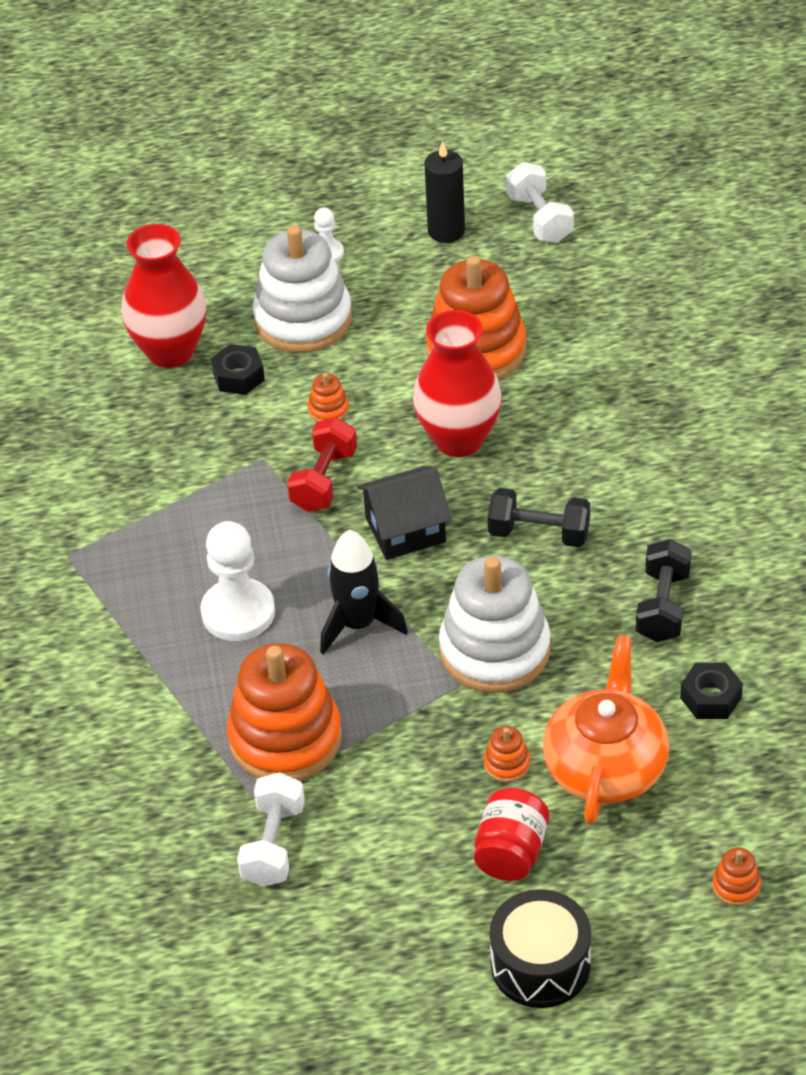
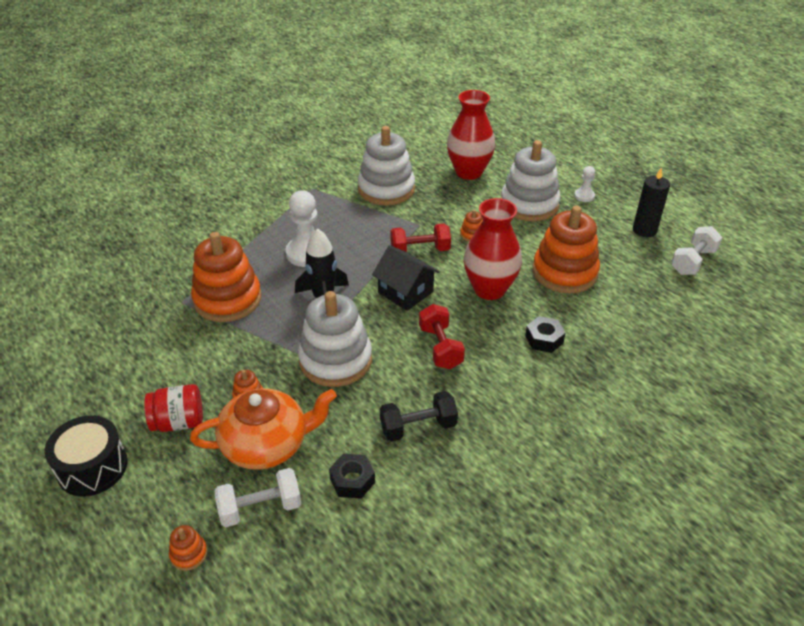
camera: 60 degrees right, 5 degrees down
(141, 465) = (386, 189): none -> white stacking toy
(238, 376) = (470, 198): black nut -> black nut (544, 339)
(273, 844) = (151, 321): white dumbbell -> white dumbbell (260, 508)
(539, 533) = (440, 347): black dumbbell -> red dumbbell

